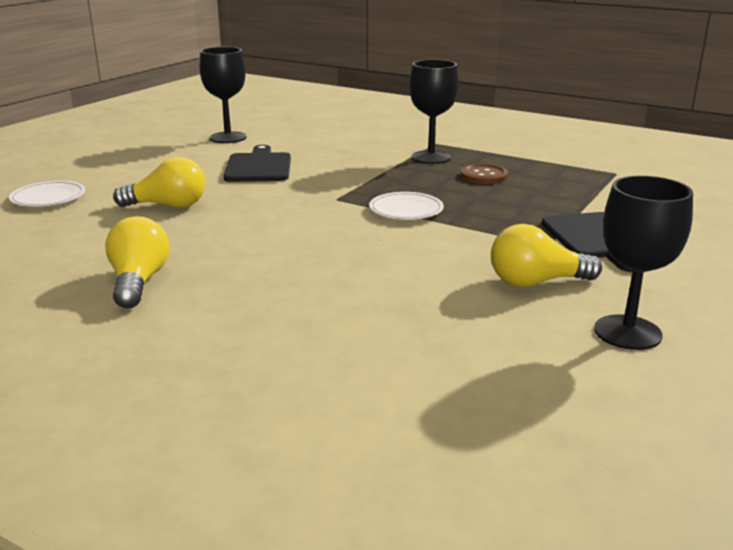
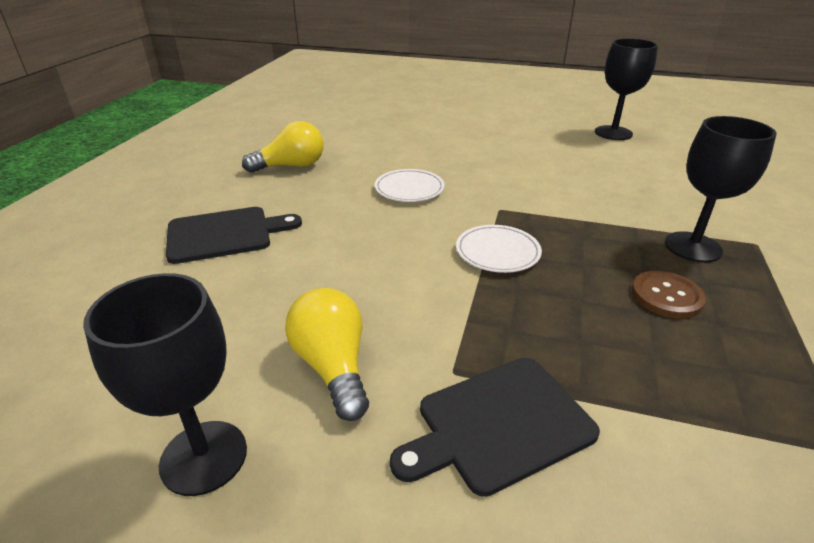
camera: 75 degrees right, 10 degrees up
(48, 198) = (419, 109): white plate -> white plate (409, 189)
(168, 206) = (430, 146): yellow light bulb -> none
(259, 167) = (550, 160): black cutting board -> black cutting board (225, 234)

